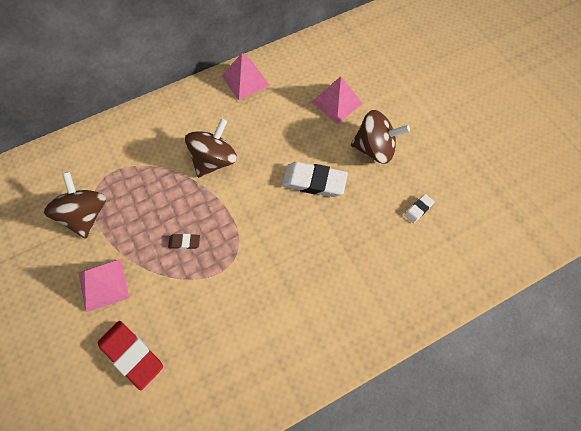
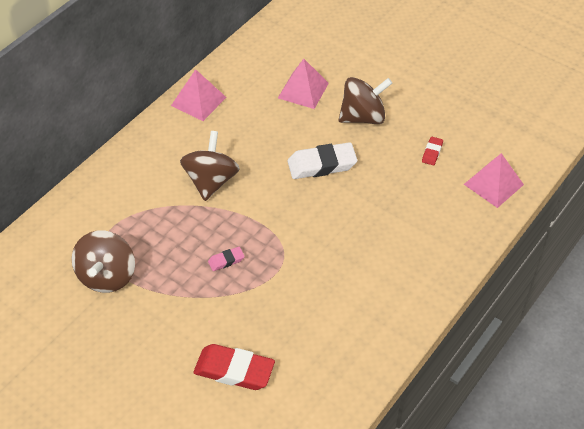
camera: 25 degrees left, 15 degrees down
(85, 215) = (107, 276): brown spinning top -> brown spinning top turned 135 degrees counterclockwise
(103, 284) = (167, 326): pink pyramid -> pink pyramid (493, 184)
(184, 242) = (226, 260): brown eraser -> pink eraser
(418, 209) = (432, 153): white eraser -> red eraser

